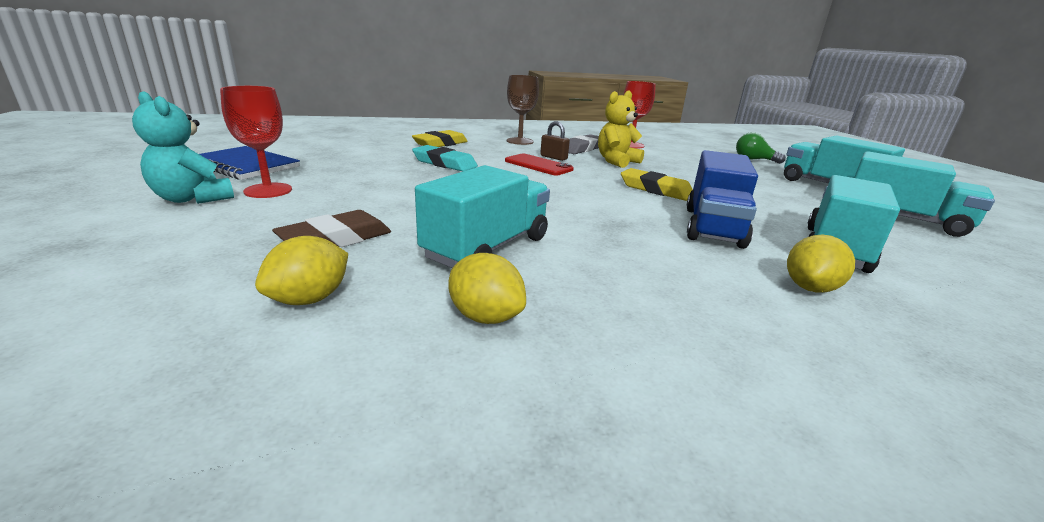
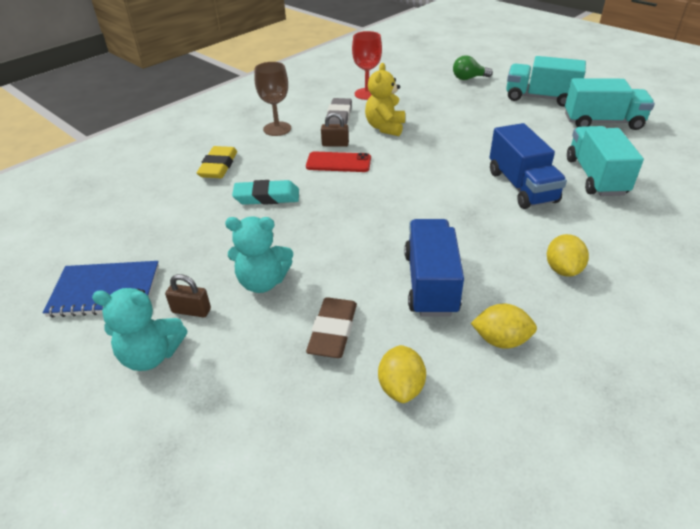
camera: 30 degrees left, 15 degrees up
(268, 190) = (191, 311): red goblet -> brown padlock
(347, 196) = (262, 282): none -> turquoise teddy bear
(487, 248) = (430, 283): turquoise truck -> blue truck
(655, 189) = (450, 157): yellow eraser -> none
(810, 288) = (610, 222): yellow lemon -> yellow lemon (562, 269)

